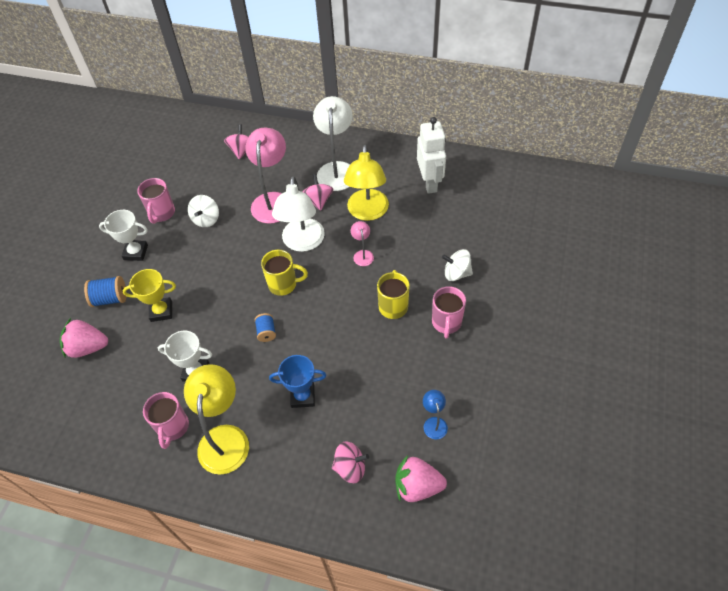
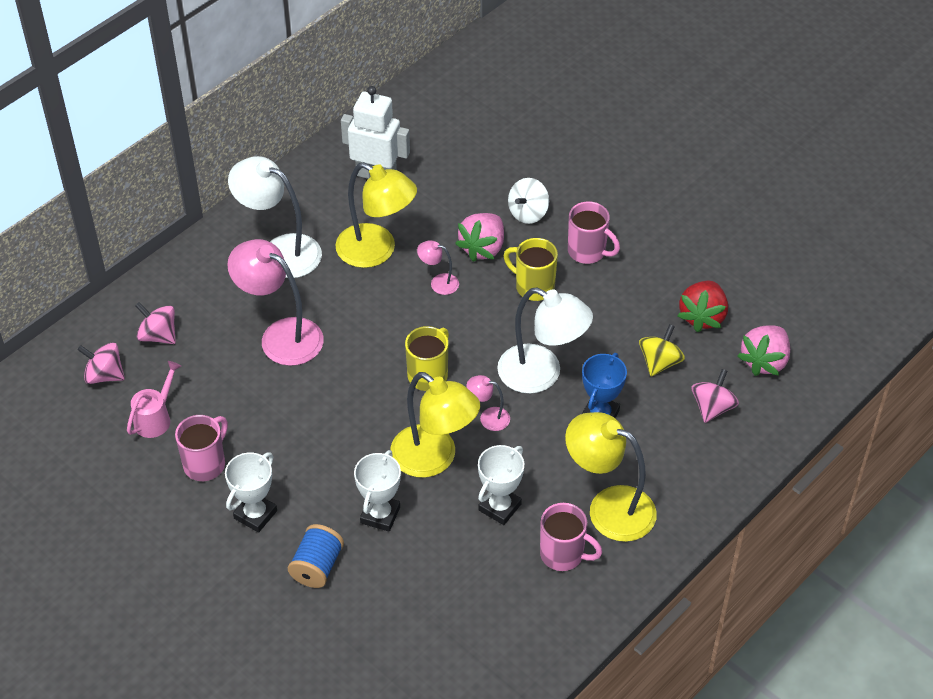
camera: 65 degrees left, 5 degrees down
(88, 347) = (382, 613): pink strawberry -> pink strawberry (483, 248)
(161, 311) = (380, 515): yellow trophy -> white trophy
(162, 213) = (205, 464): pink mug -> pink mug turned 90 degrees counterclockwise
(183, 177) = (156, 418): none -> pink watering can
(206, 219) = (257, 417): white spinning top -> none
(217, 319) = (434, 459): none -> yellow lamp
(266, 332) = (488, 417): blue spool -> pink lamp
(302, 243) = (376, 332): white lamp -> white lamp (541, 375)
(318, 200) = (319, 290): pink spinning top -> pink spinning top (104, 375)
(373, 413) = (660, 362): none -> yellow spinning top
(434, 423) = (702, 317): blue lamp -> red strawberry

